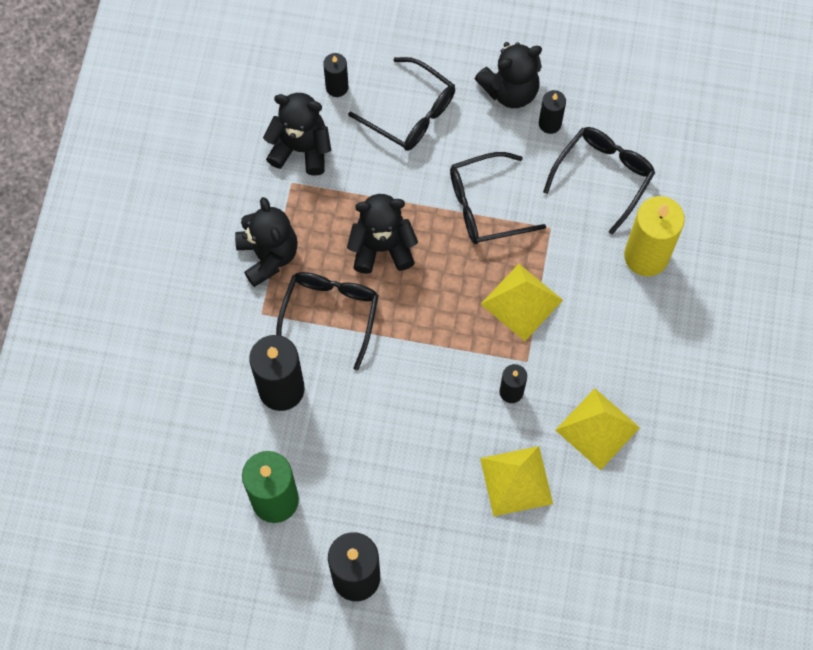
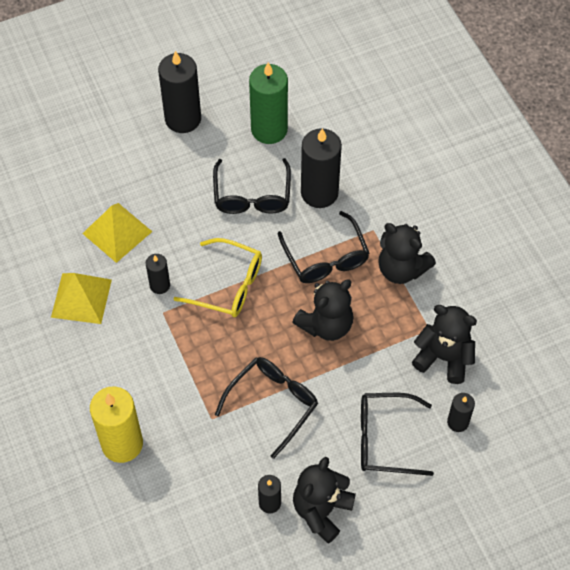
camera: 145 degrees right, 10 degrees down
(301, 148) = (443, 357): black teddy bear -> black teddy bear turned 135 degrees counterclockwise
(445, 347) = (228, 285): none -> yellow glasses
(521, 302) = (195, 350): yellow pyramid -> none
(603, 176) = (197, 486): black glasses -> black glasses (252, 196)

